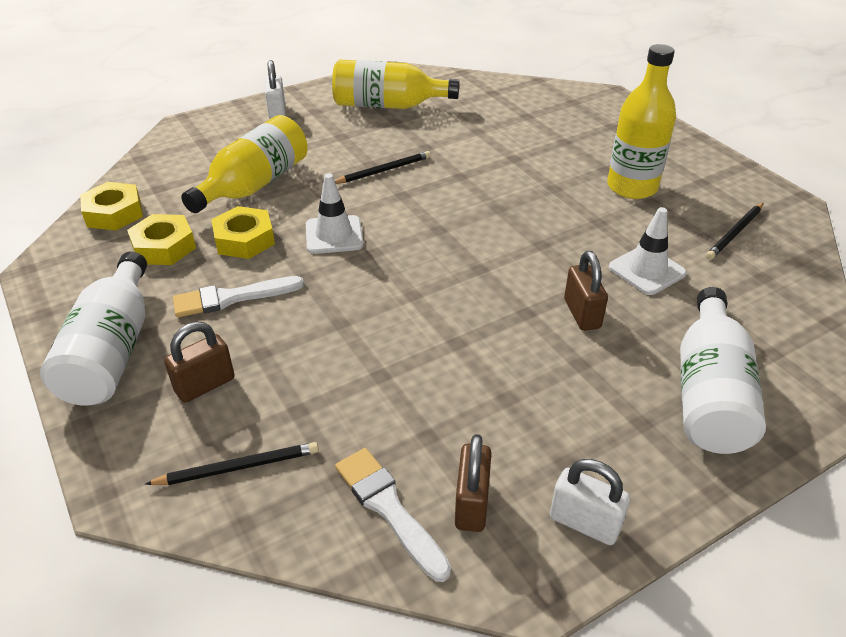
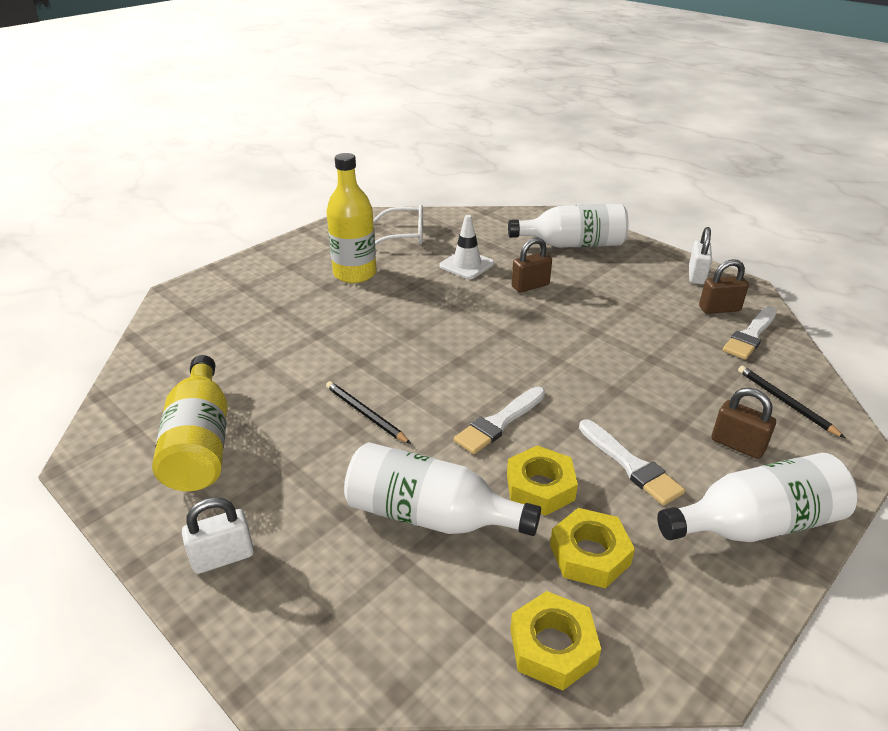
camera: 105 degrees left, 5 degrees down
(254, 185) = (430, 515): yellow bottle -> white bottle
(334, 235) = (499, 422): white traffic cone -> white brush
(735, 233) = (405, 235): black pencil -> white glasses

